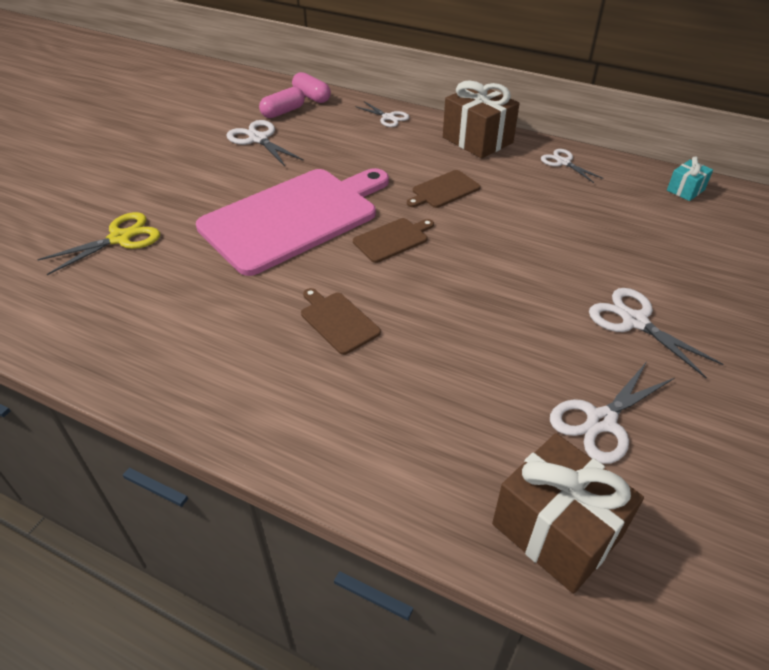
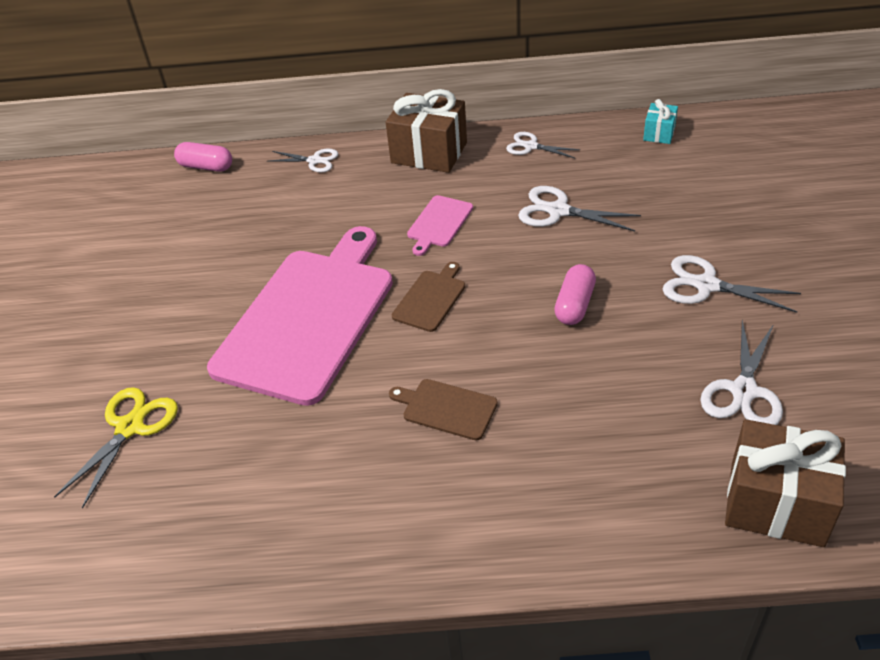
camera: 25 degrees left, 0 degrees up
(258, 139) = (188, 242): white scissors -> white scissors (558, 211)
(283, 112) = (188, 198): pink capsule -> pink capsule (574, 305)
(444, 190) = (439, 223): brown cutting board -> pink cutting board

